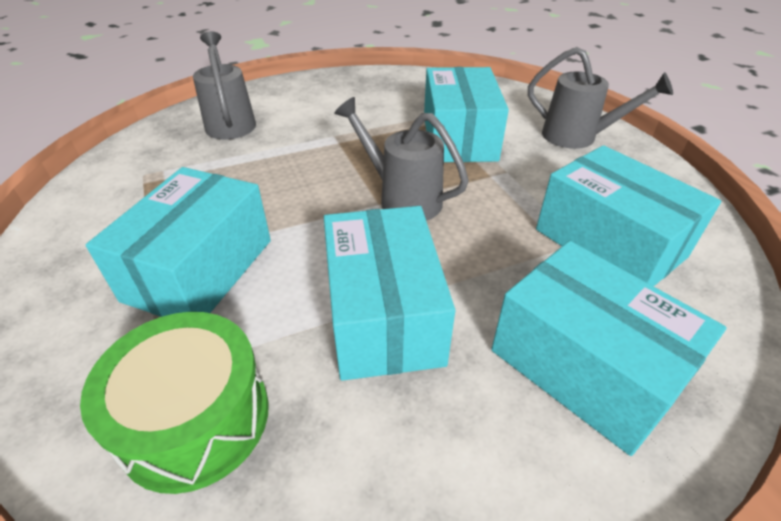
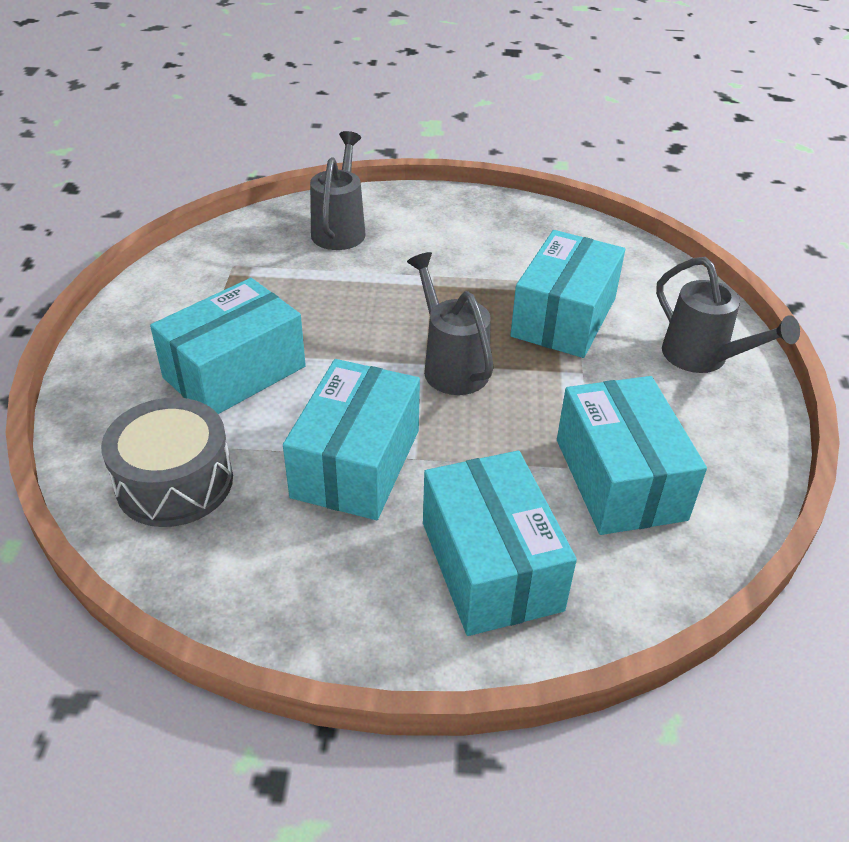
camera: 25 degrees right, 0 degrees up
(195, 418) = (174, 482): green drum -> grey drum

